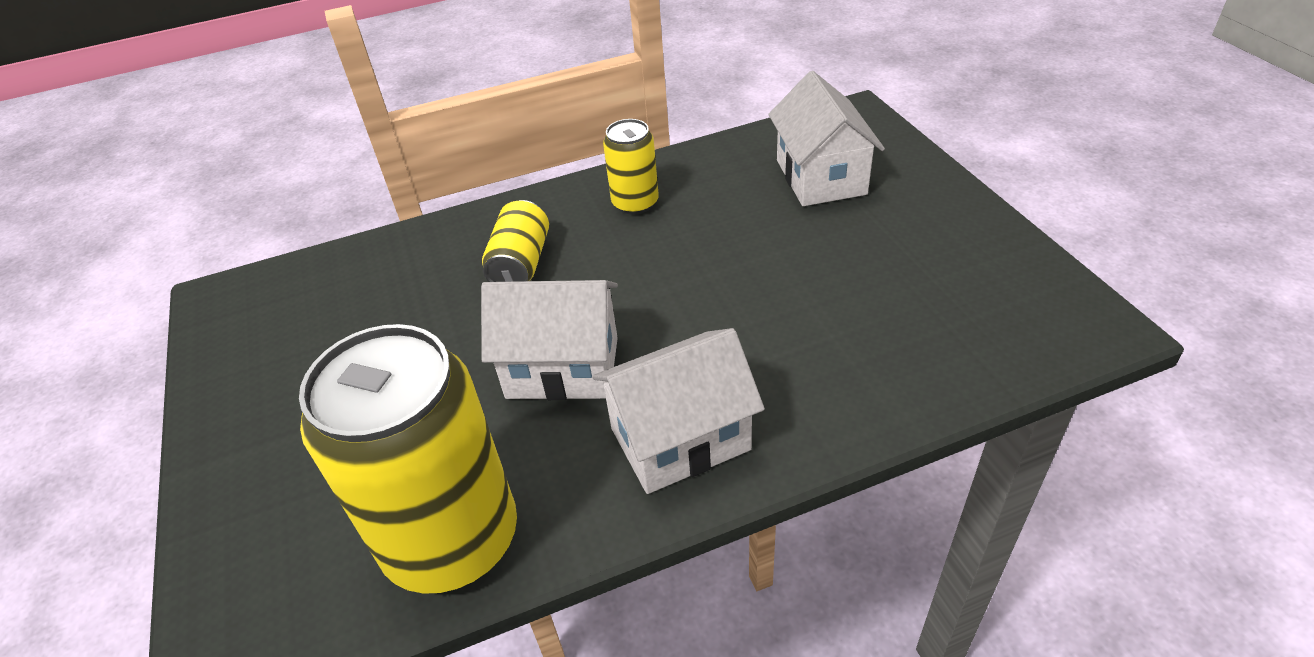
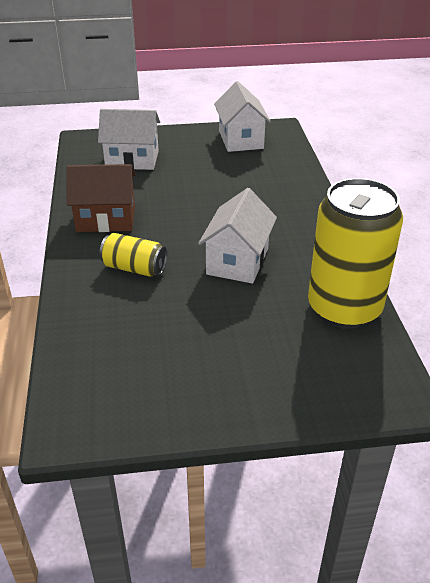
camera: 80 degrees left, 5 degrees down
(635, 203) = (106, 219): yellow can -> brown house
(680, 439) = (302, 232): white house -> white house (240, 140)

